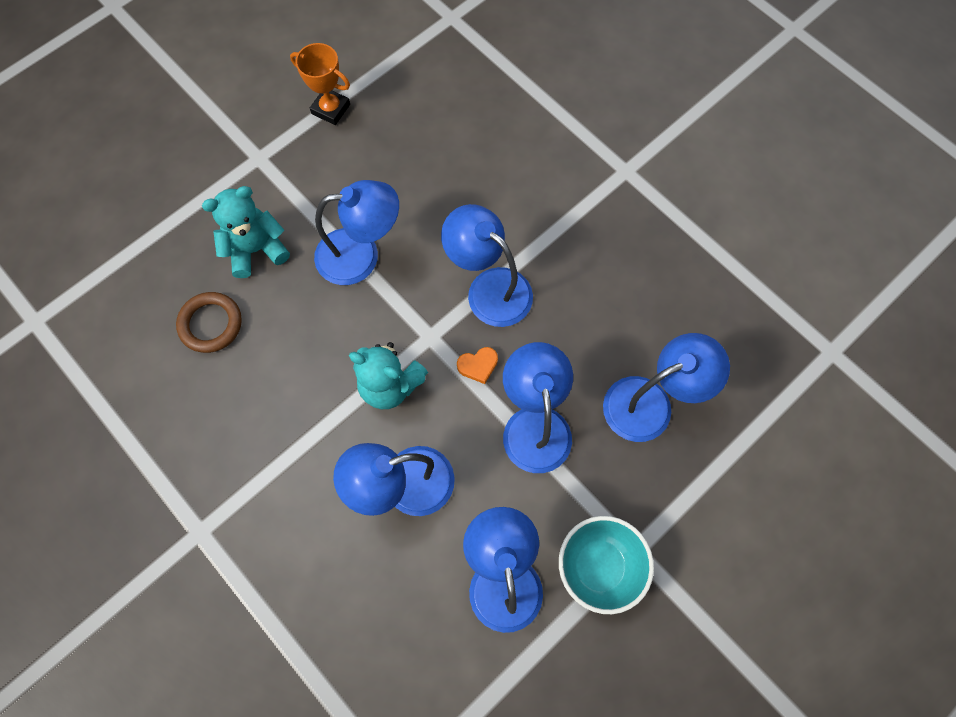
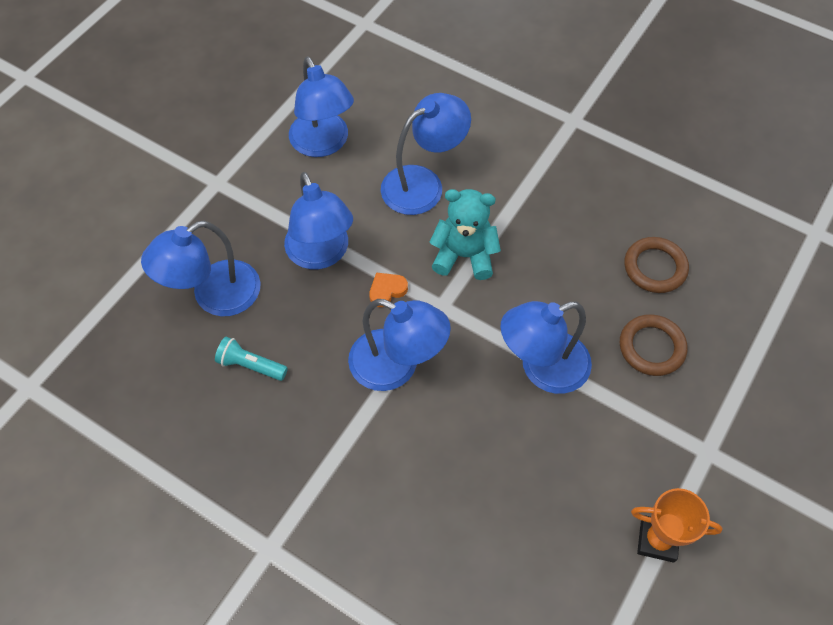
camera: 165 degrees right, 10 degrees down
(256, 249) = (651, 347): turquoise teddy bear -> brown ring
(598, 566) = (246, 166): turquoise bowl -> none
(622, 322) = (250, 365): none -> turquoise flashlight

